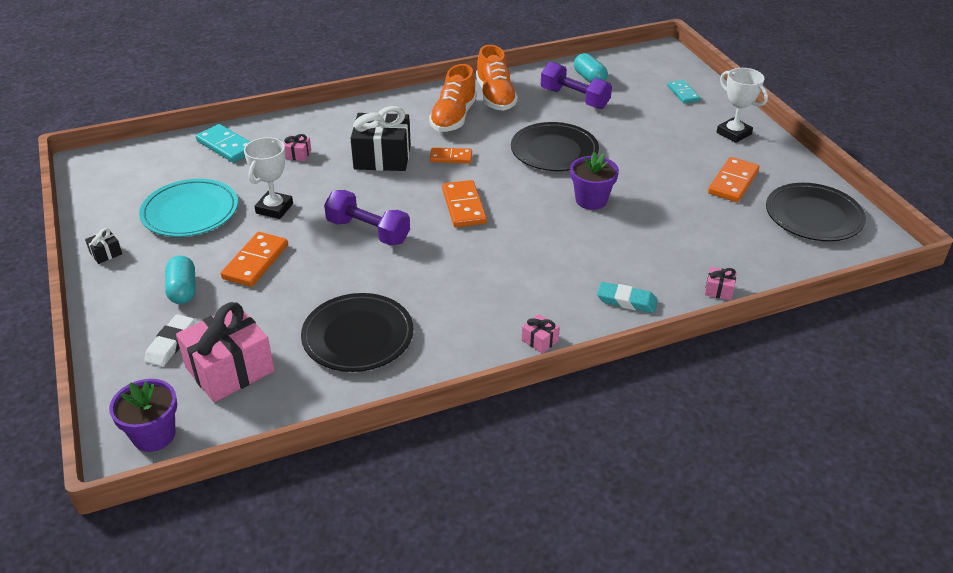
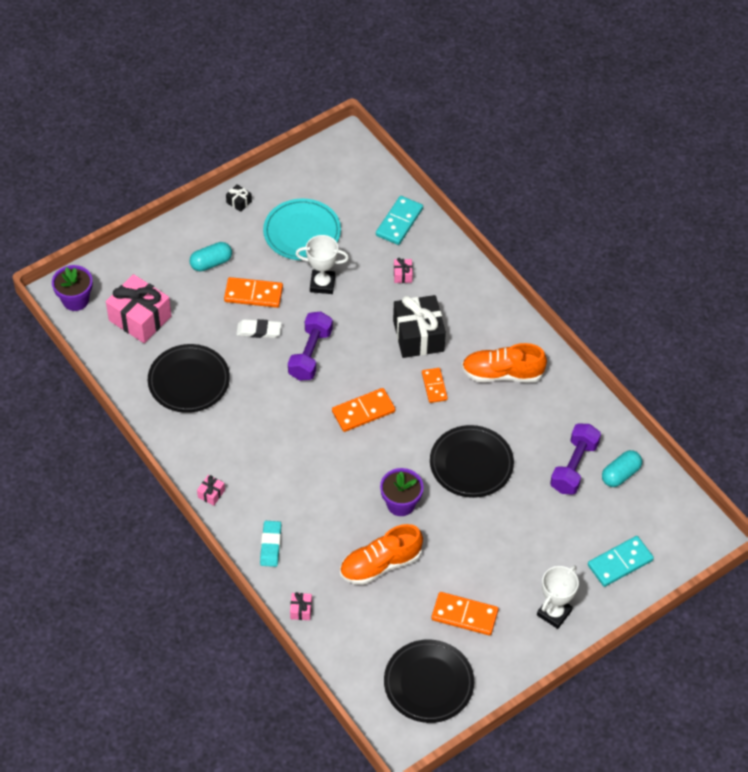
camera: 75 degrees right, 15 degrees up
(171, 343) = (156, 277): white eraser -> white eraser (259, 330)
(495, 97) = (552, 399): orange shoe -> orange shoe (380, 564)
(683, 93) = (620, 562): turquoise domino -> turquoise domino, size x1.51

